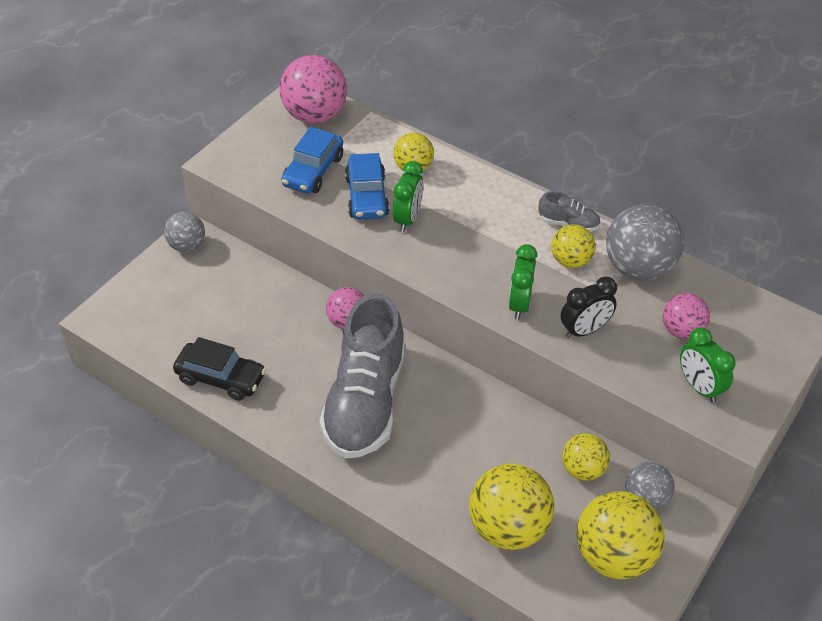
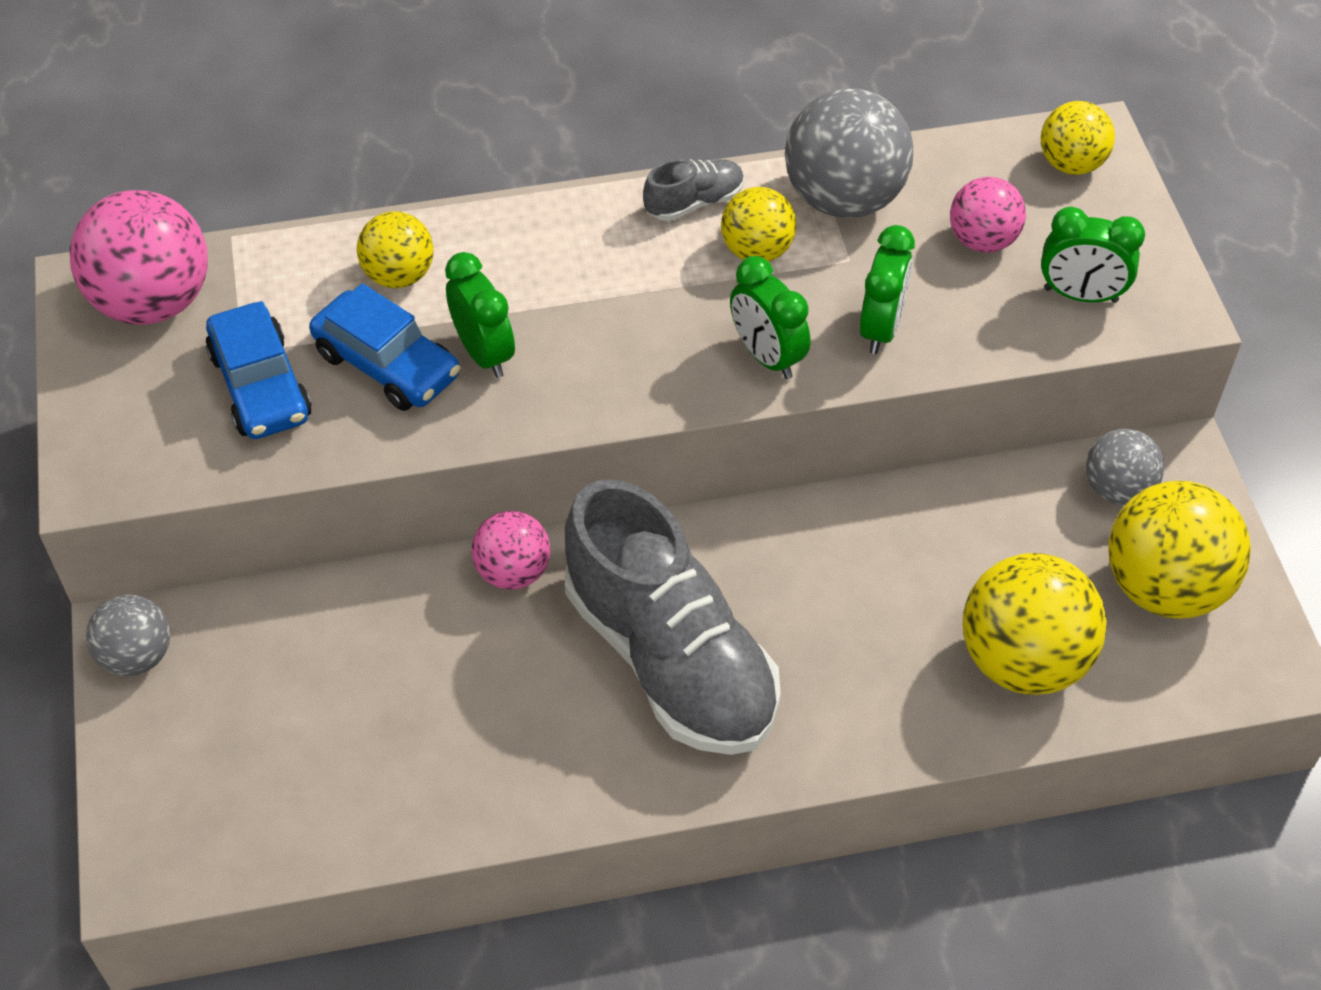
camera: 45 degrees left, 5 degrees up
(221, 378) = (439, 798): black car -> none
(582, 469) = (1015, 514): yellow ball -> yellow ball (1071, 164)
(584, 330) = (881, 328): black clock -> green clock

